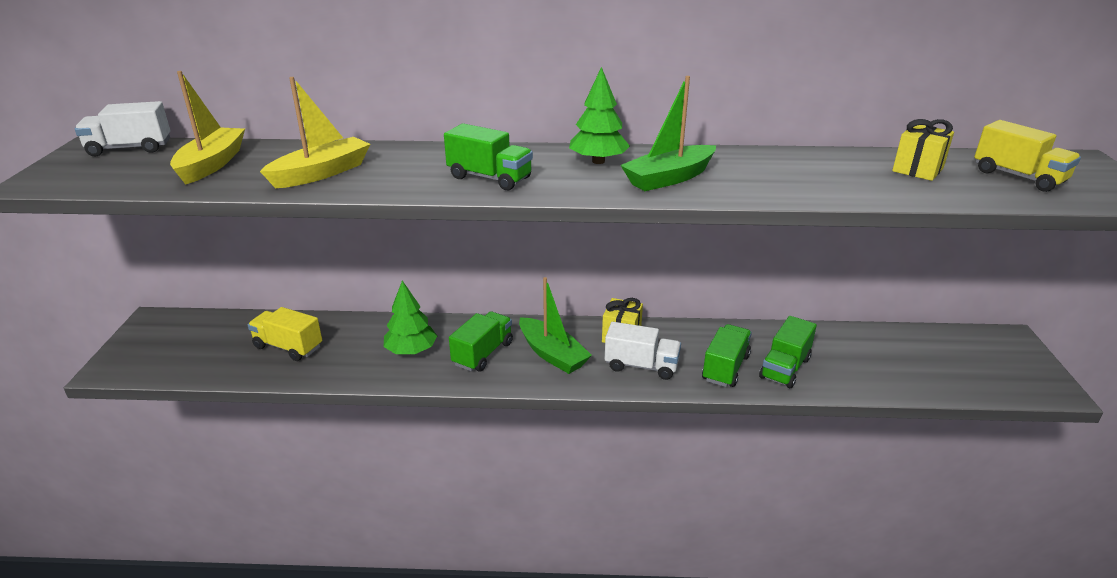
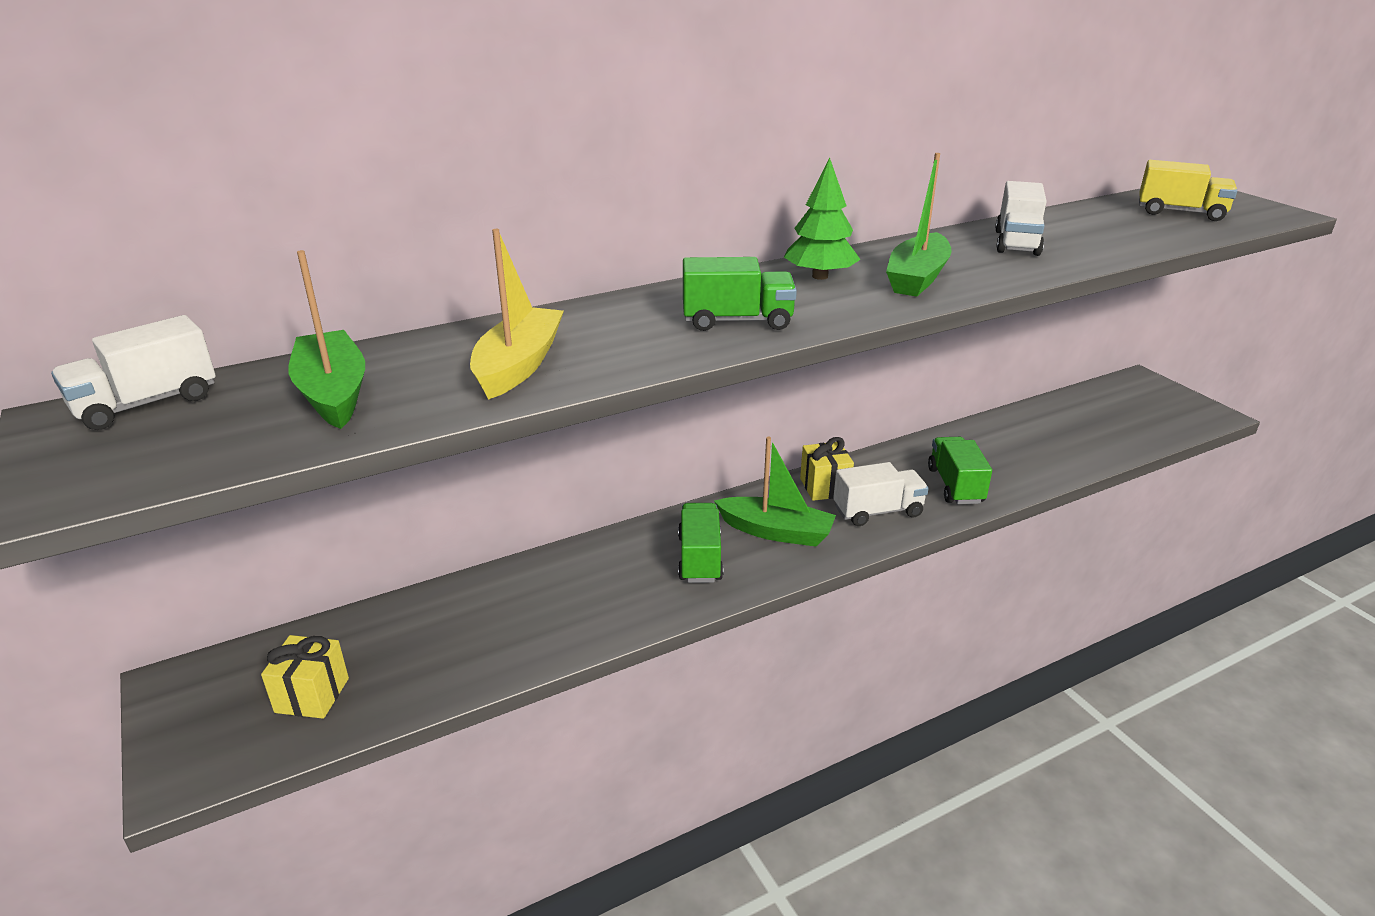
camera: 30 degrees left, 0 degrees up
(212, 164) = (333, 393): yellow boat -> green boat
(288, 347) = (439, 641): yellow truck -> none
(411, 351) = (611, 586): green tree -> none
(785, 368) = (1004, 467): green truck -> none
(803, 170) = (1016, 243): none -> white truck
(917, 170) = (1102, 222): yellow gift -> yellow gift (312, 695)

